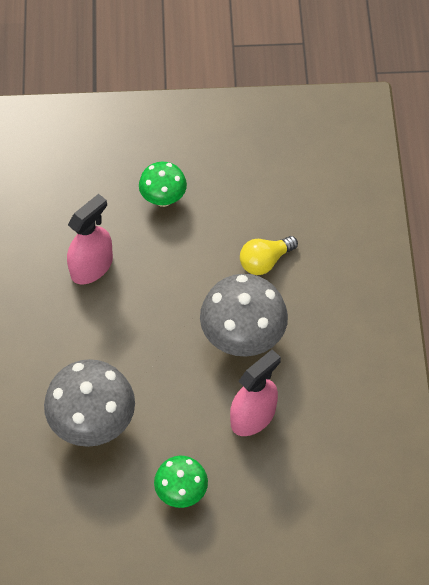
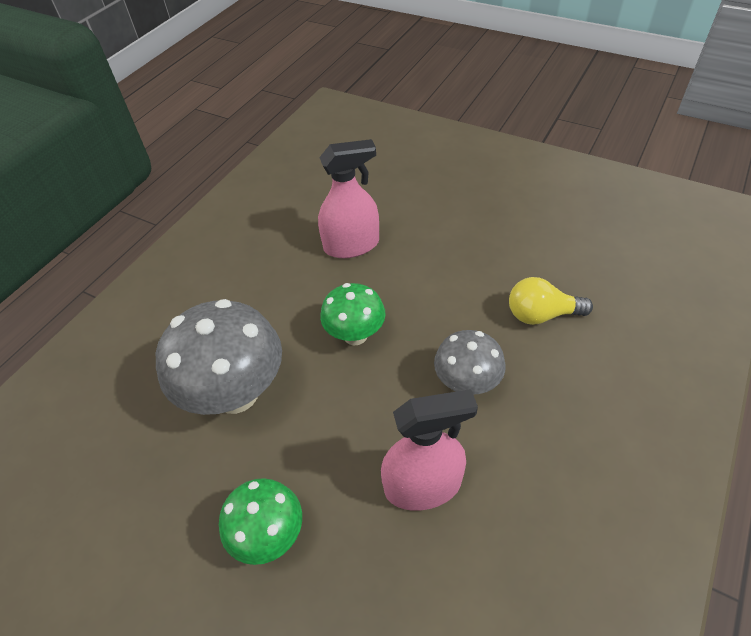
camera: 35 degrees right, 10 degrees down
(163, 198) = (463, 216): green mushroom -> green mushroom (355, 335)
(243, 338) = (466, 384): grey mushroom -> grey mushroom, size x0.58

